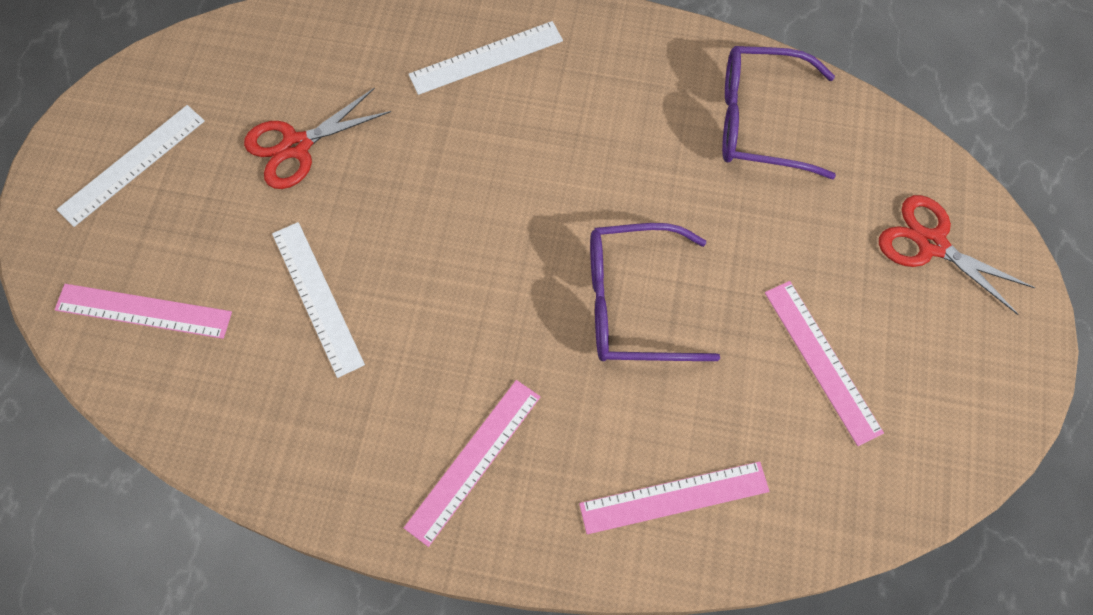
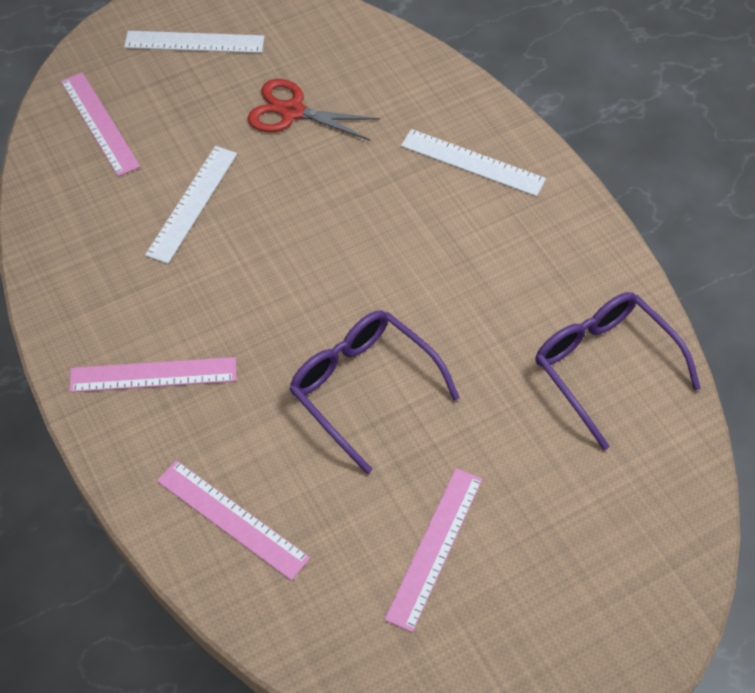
camera: 50 degrees right, 10 degrees down
(931, 244) = (618, 562): red scissors -> none

